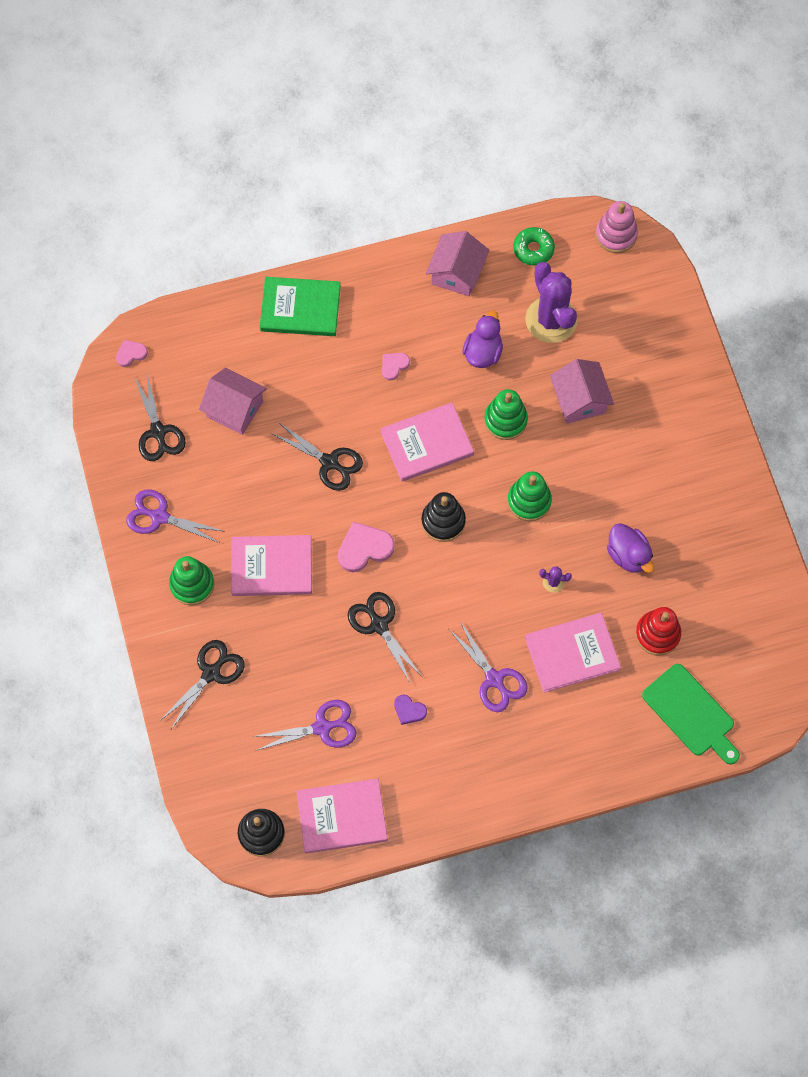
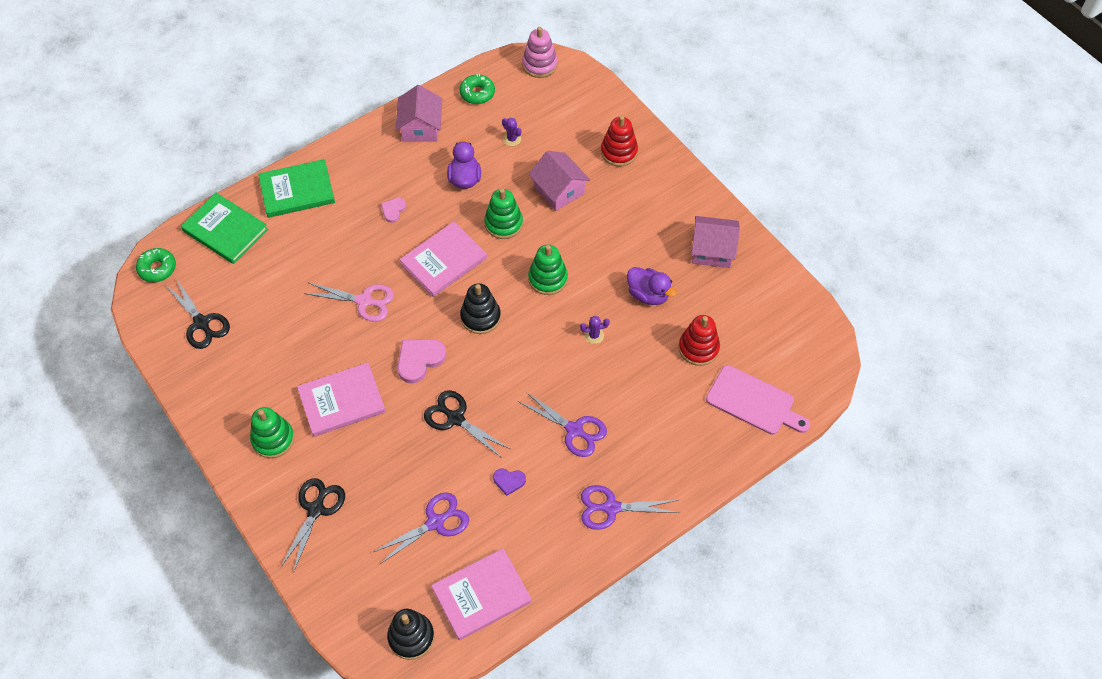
camera: 20 degrees left, 10 degrees down
(131, 354) = (157, 268): pink heart -> green donut
(160, 517) = (225, 392): purple scissors -> purple scissors (611, 508)
(212, 331) = (225, 230): none -> green book
(234, 409) = (265, 284): pink house -> pink house (712, 250)
(329, 462) = (364, 301): black scissors -> pink scissors
(551, 320) = (512, 139): purple cactus -> purple cactus, size x0.40
(572, 653) = (633, 387): pink book -> none
(662, 374) = (619, 152): none -> red stacking toy
(691, 713) = (754, 402): green cutting board -> pink cutting board

